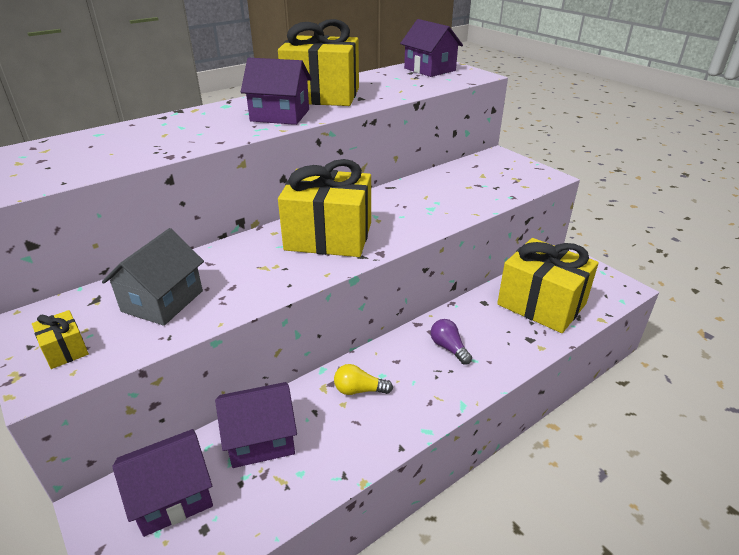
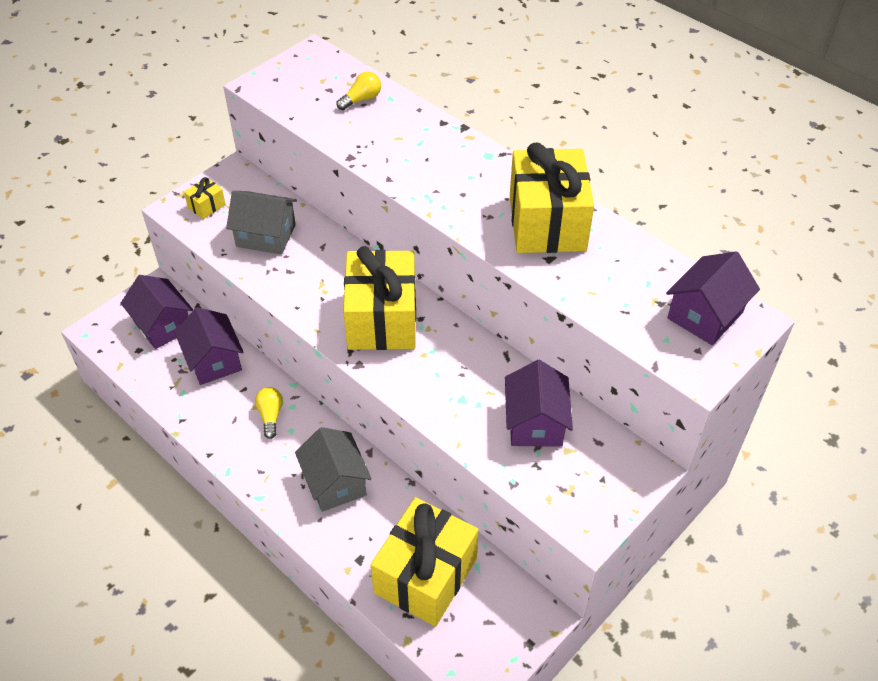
camera: 80 degrees right, 15 degrees up
(81, 146) = (361, 99): none -> yellow light bulb
(280, 115) = (470, 203): purple house -> purple house (535, 423)
(448, 348) = (335, 482): purple light bulb -> grey house

